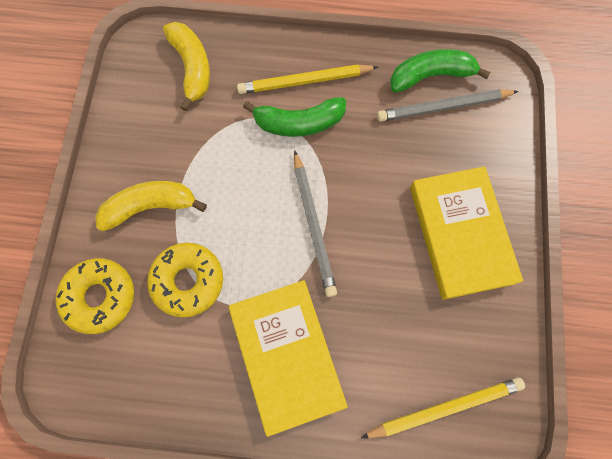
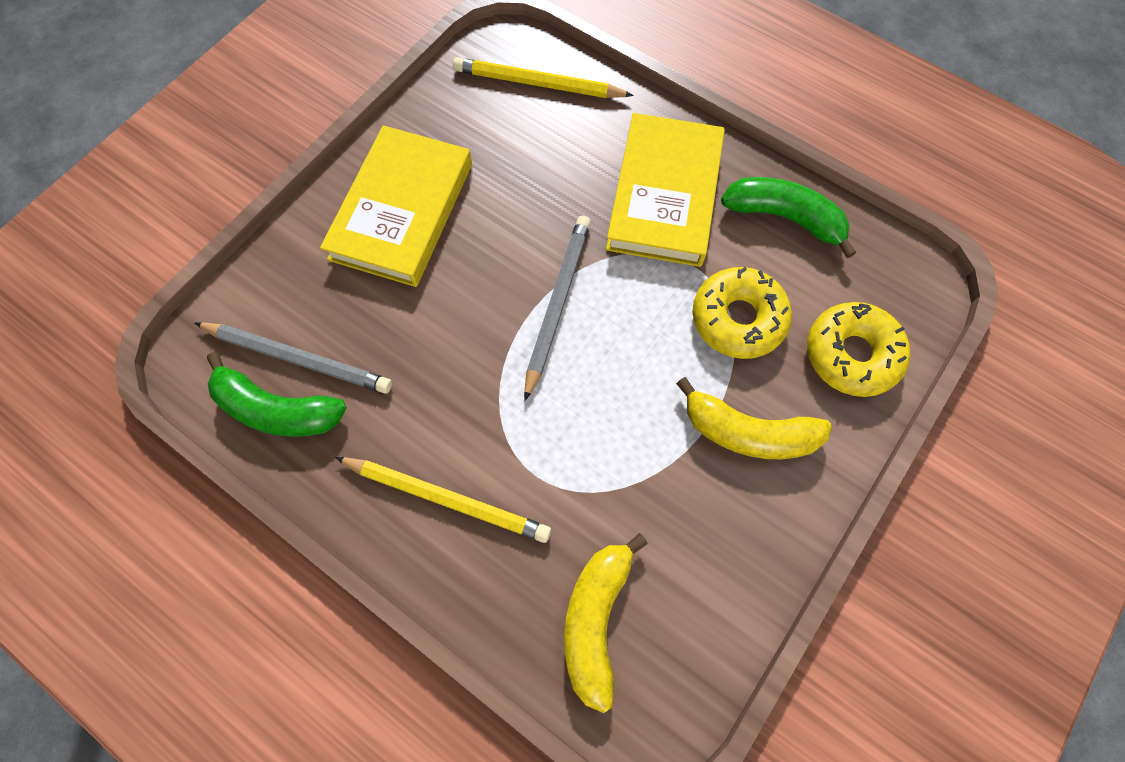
camera: 150 degrees left, 5 degrees down
(299, 123) = (494, 441): green banana -> green banana (785, 218)

